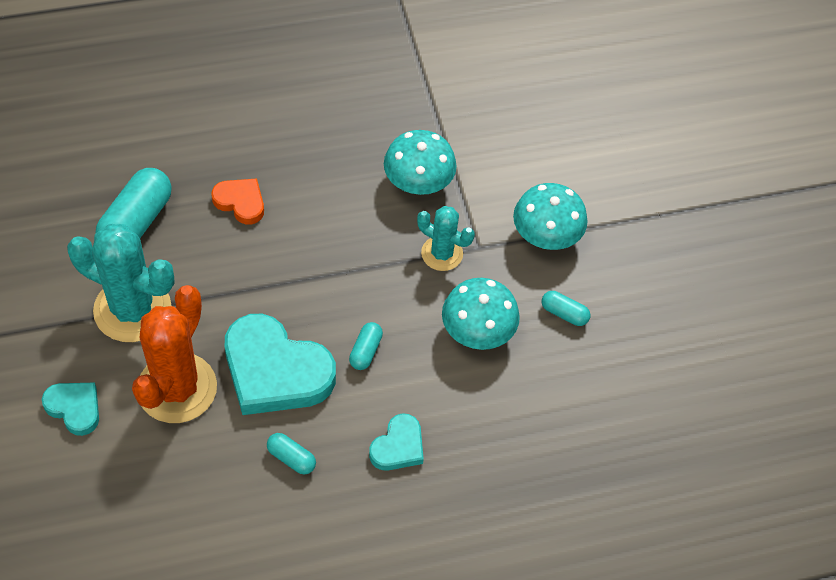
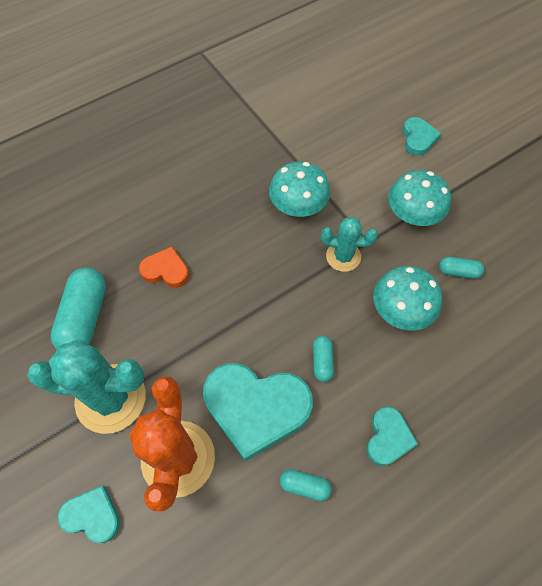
camera: 15 degrees left, 5 degrees up
(599, 151) = (418, 138): none -> turquoise heart

